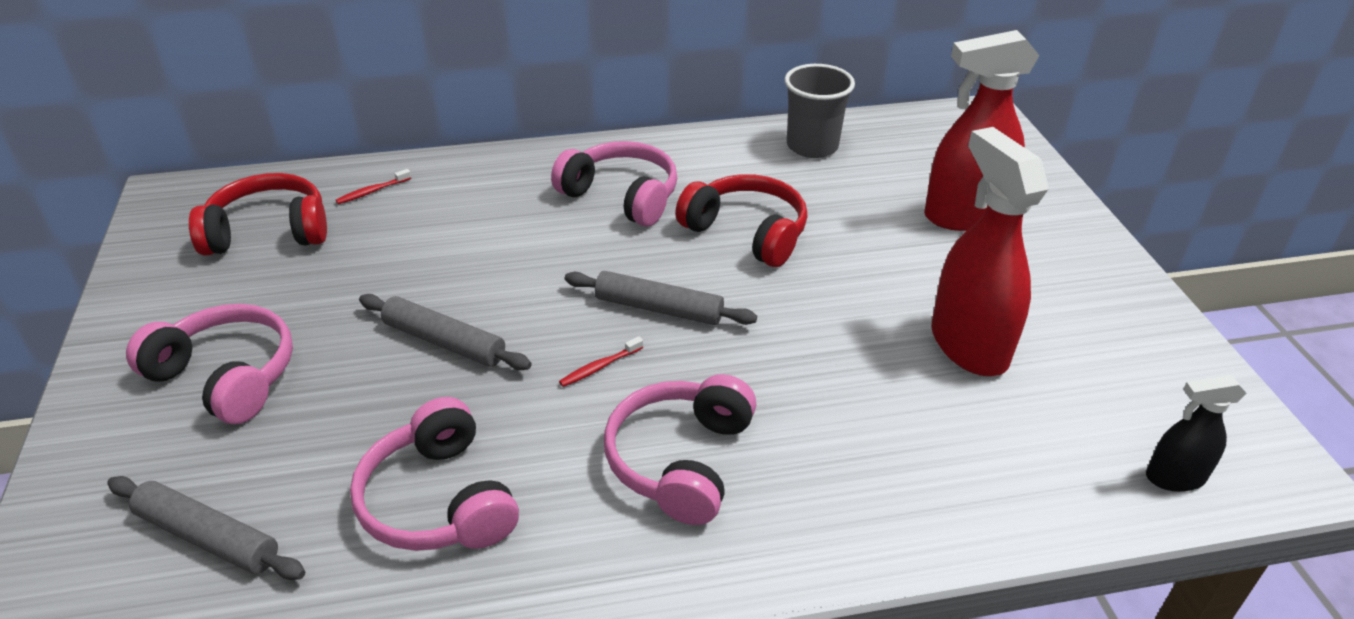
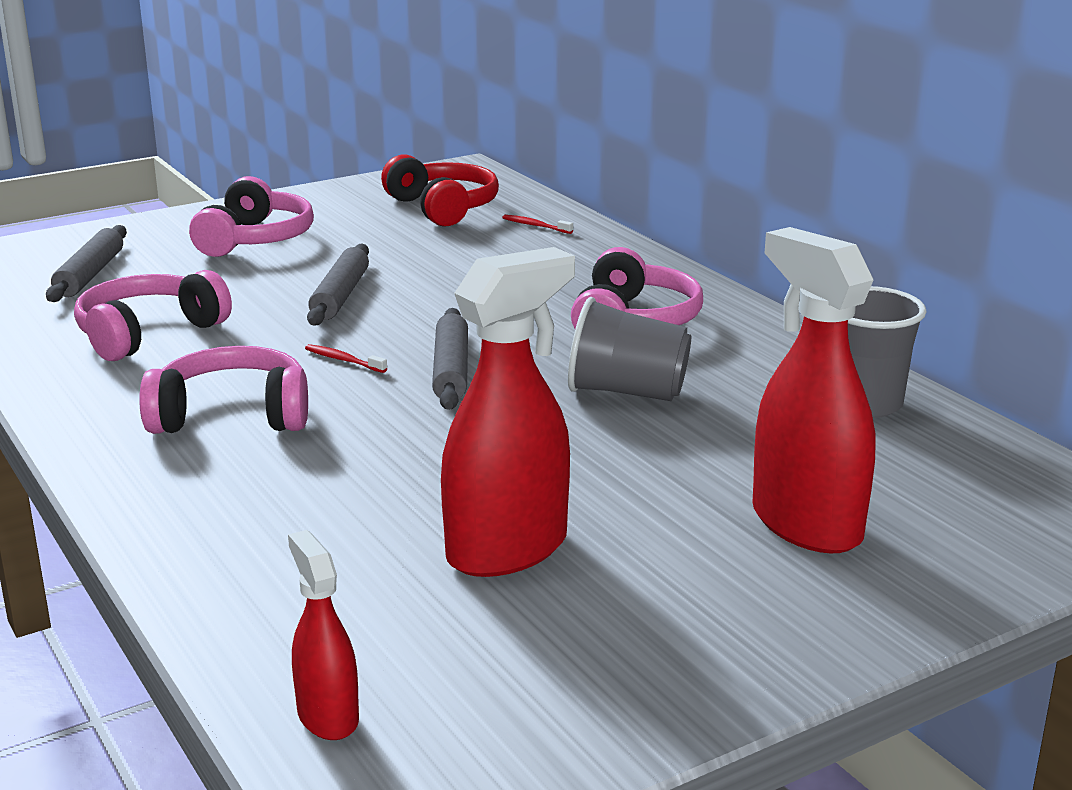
camera: 70 degrees right, 15 degrees down
(747, 232) = (627, 392): red headphones -> grey cup
(1174, 477) = (327, 716): black spray bottle -> red spray bottle

